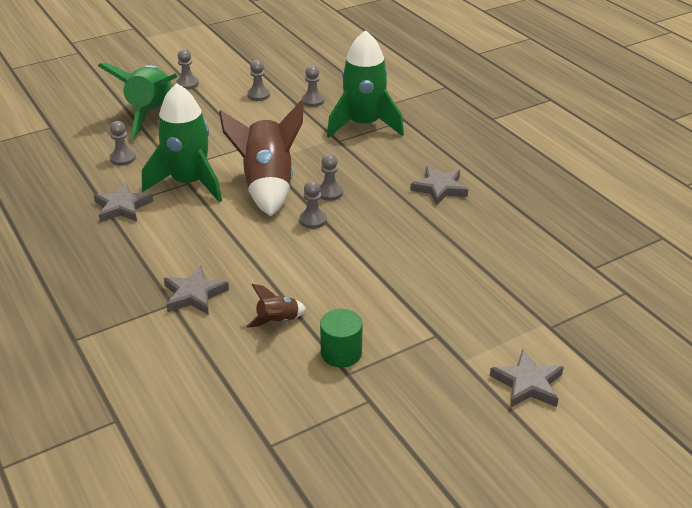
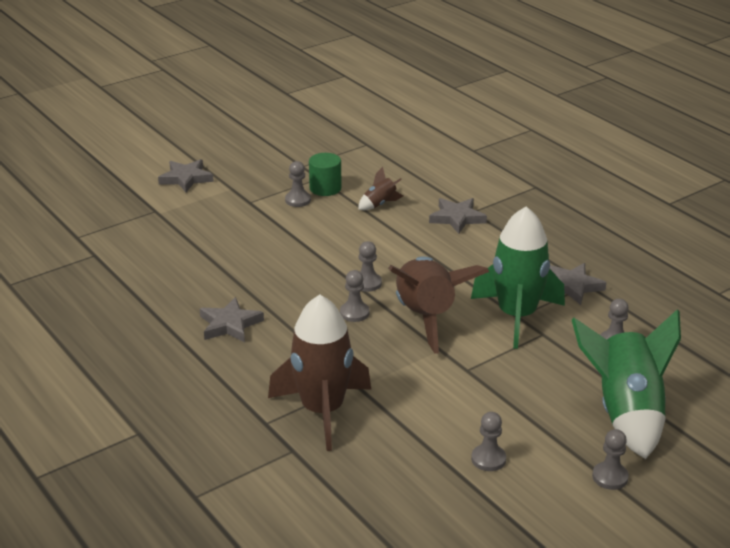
camera: 175 degrees right, 5 degrees down
(313, 101) = (403, 452): grey pawn -> grey pawn (298, 200)
(364, 125) = (322, 411): green rocket -> brown rocket

